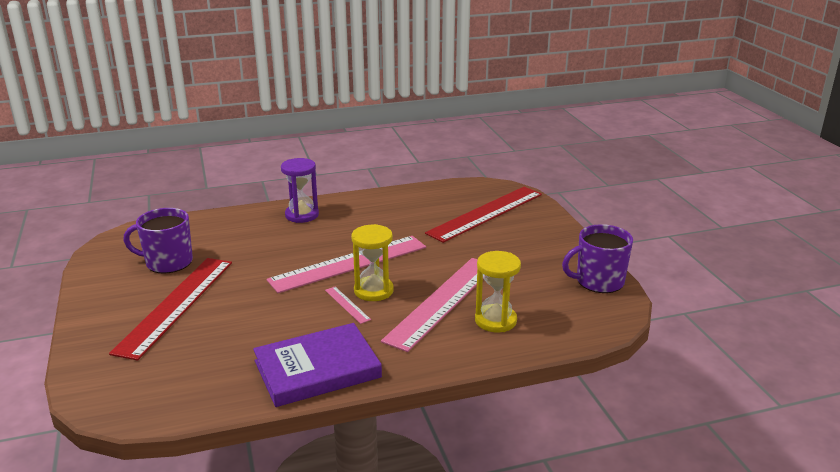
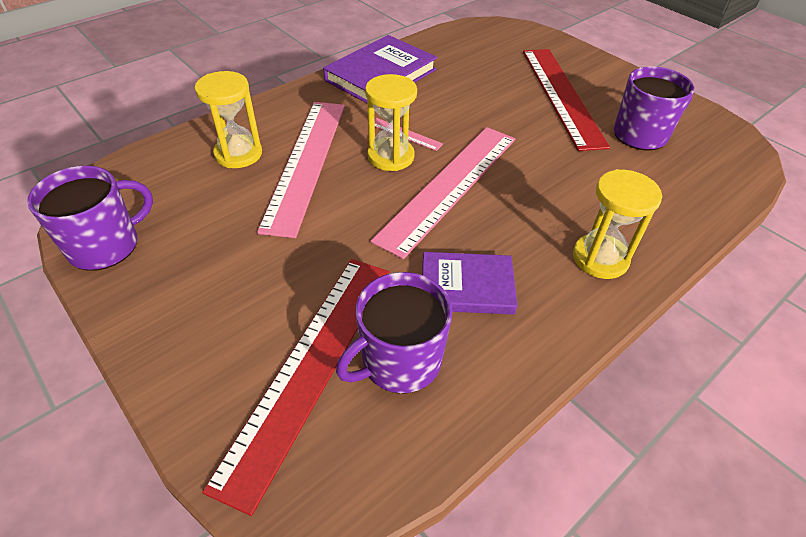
camera: 155 degrees right, 20 degrees up
(302, 215) = (600, 258): purple hourglass -> yellow hourglass
(387, 220) = (467, 286): none -> purple book
(442, 206) = (399, 361): none -> purple mug

